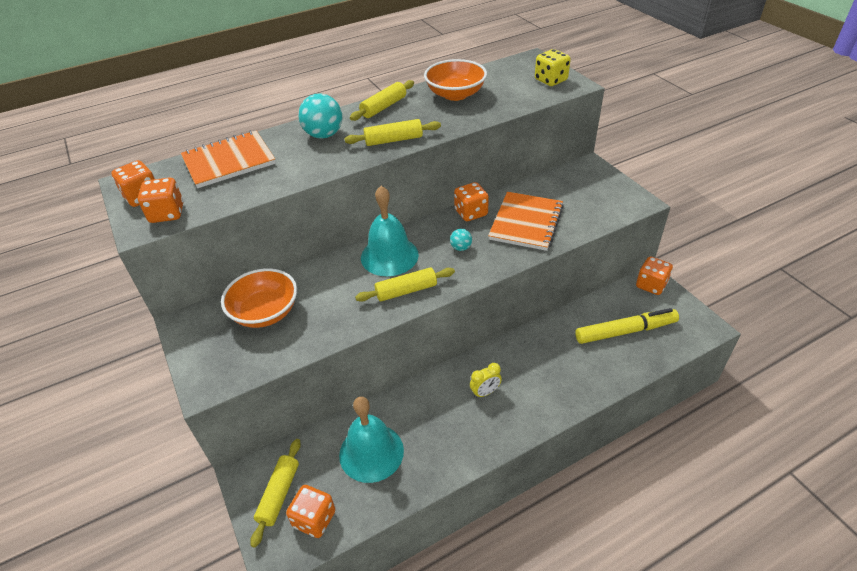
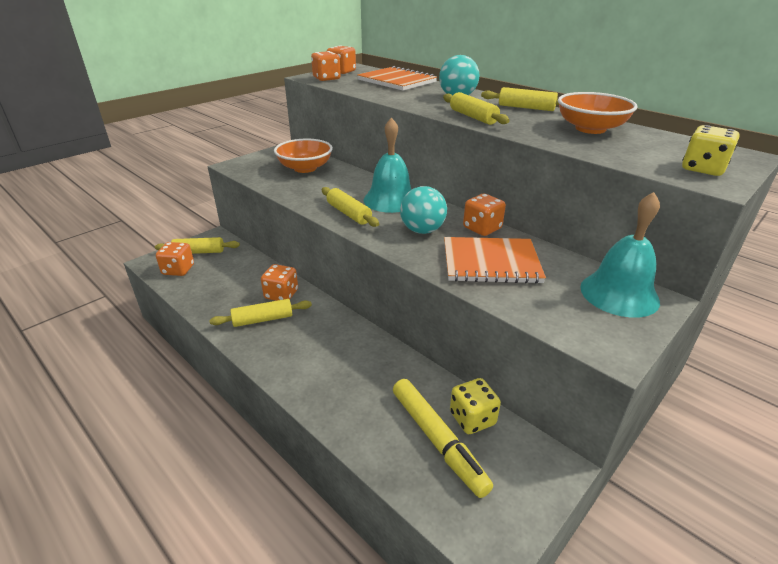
camera: 70 degrees right, 10 degrees down
(371, 452) = (235, 282): turquoise bell -> turquoise bell (619, 294)
(453, 429) = (263, 319): none -> yellow rolling pin
(461, 248) = (422, 230): turquoise ball -> turquoise ball, size x1.95
(485, 392) = (308, 332): yellow clock -> none
(608, 308) = (472, 418): none -> yellow dice
(651, 285) = (546, 466): orange dice -> orange dice (281, 294)

